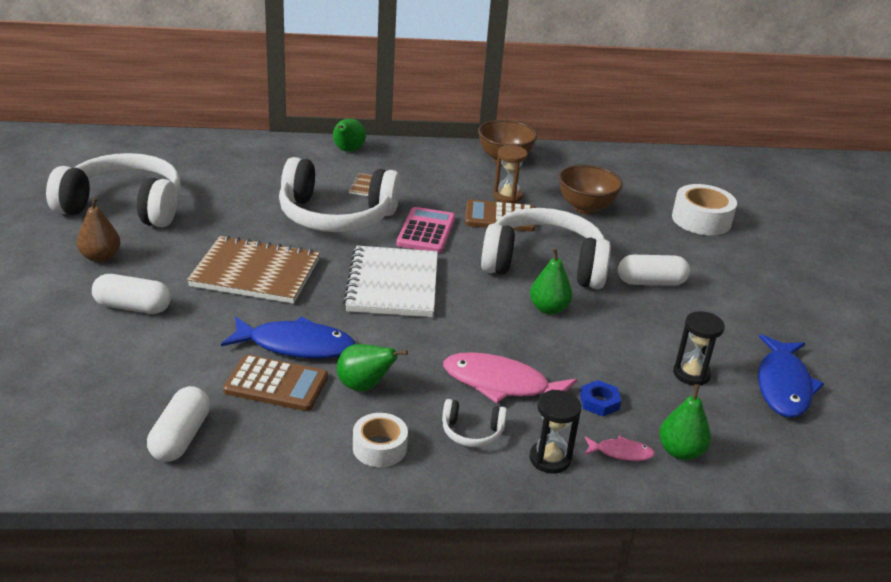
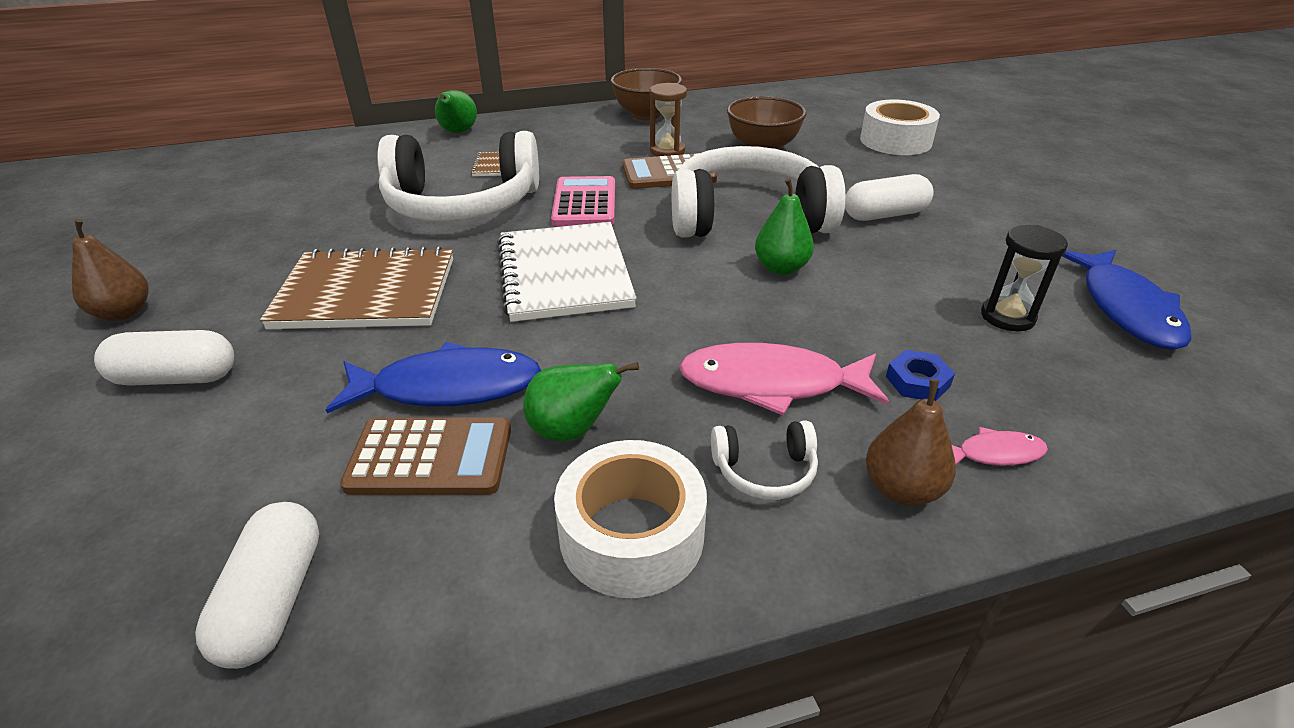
camera: 10 degrees left, 5 degrees up
(124, 207) = (161, 239): white headphones -> none
(379, 448) = (631, 534): white tape -> white tape, size x1.56
(550, 459) = (902, 489): black hourglass -> brown pear
(680, 452) = (1072, 432): green pear -> none

